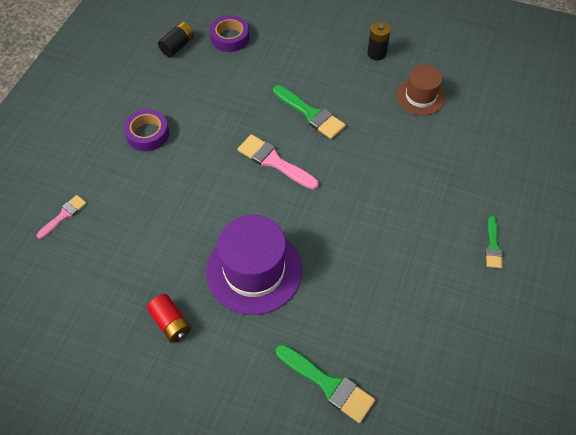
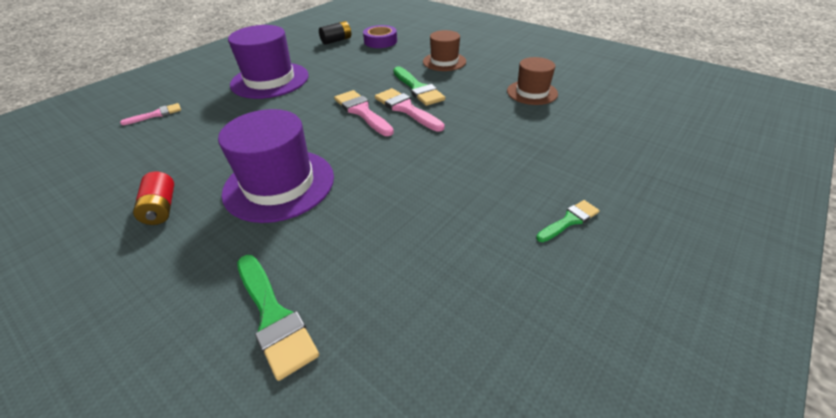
camera: 20 degrees right, 15 degrees down
(147, 134) = (270, 80): purple tape -> purple hat
(314, 148) = (406, 109): none -> pink brush
(317, 63) = (444, 61): none -> brown hat
(376, 53) = (502, 63): black battery -> none
(493, 246) = (569, 220): green brush -> green brush turned 150 degrees counterclockwise

